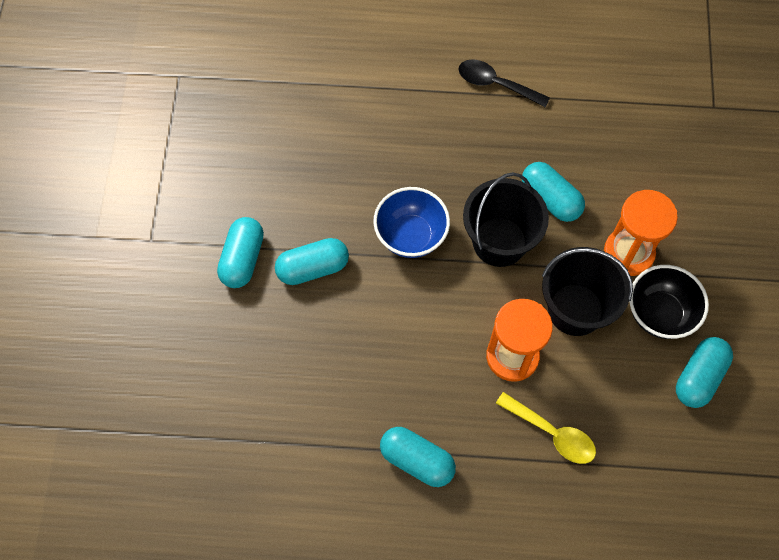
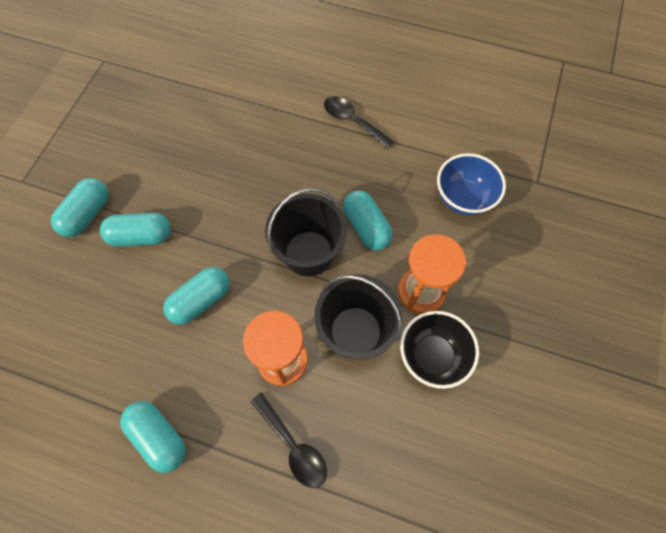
camera: 15 degrees right, 0 degrees up
(411, 236) = (234, 229): blue bowl -> blue bowl (463, 198)
(552, 433) = (293, 446): yellow spoon -> black spoon
(699, 377) = (452, 428): turquoise capsule -> turquoise capsule (201, 300)

